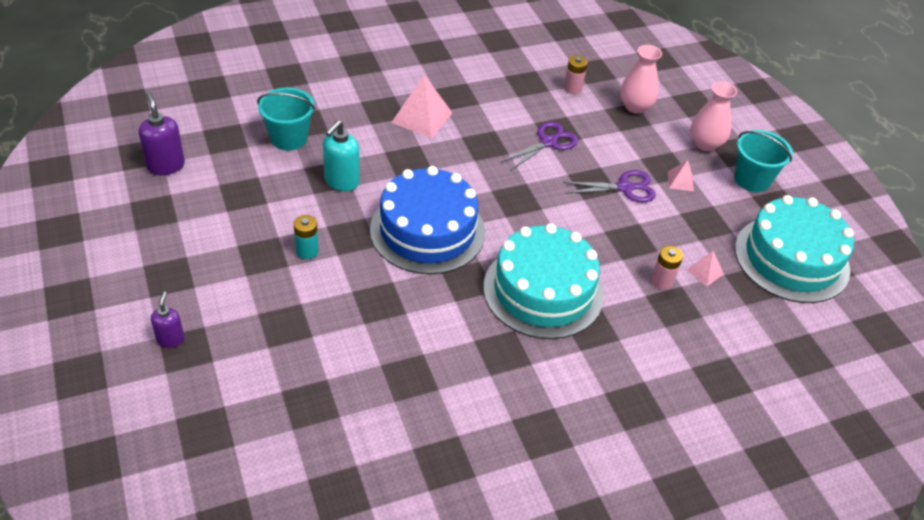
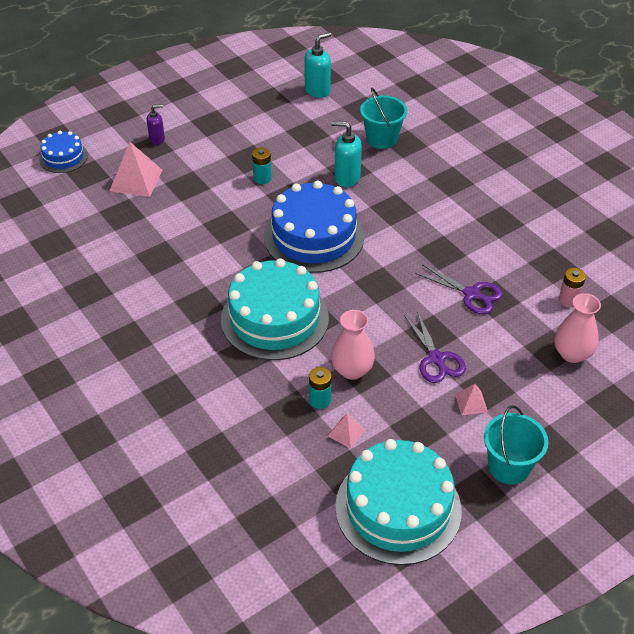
camera: 80 degrees right, 0 degrees up
(149, 457) = (63, 157): none -> blue cake
(166, 165) = (317, 90): purple soap dispenser -> turquoise soap dispenser
(422, 117) = (454, 205): pink pyramid -> pink pyramid (136, 180)
(662, 281) = (320, 400): pink battery -> turquoise battery
(705, 144) = (546, 420): pink vase -> pink vase (352, 370)

